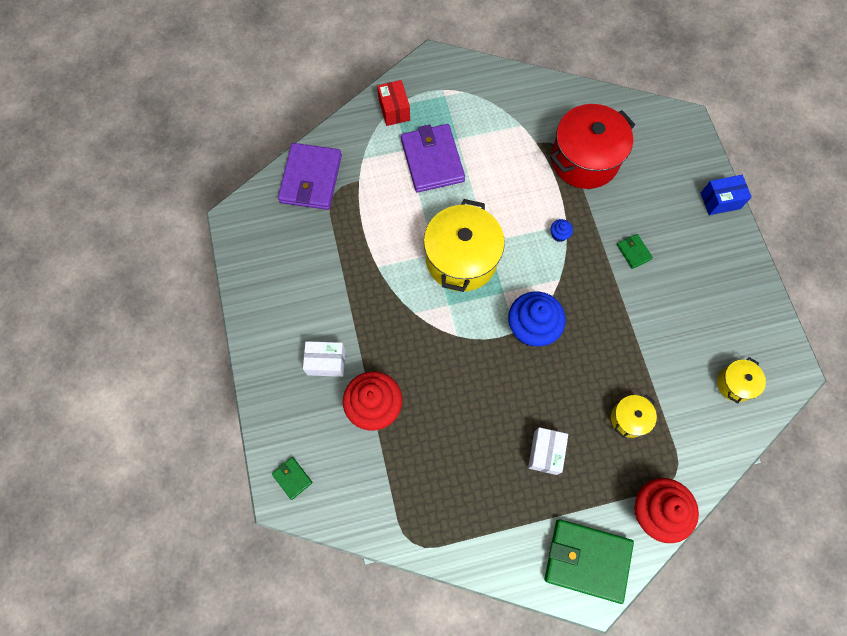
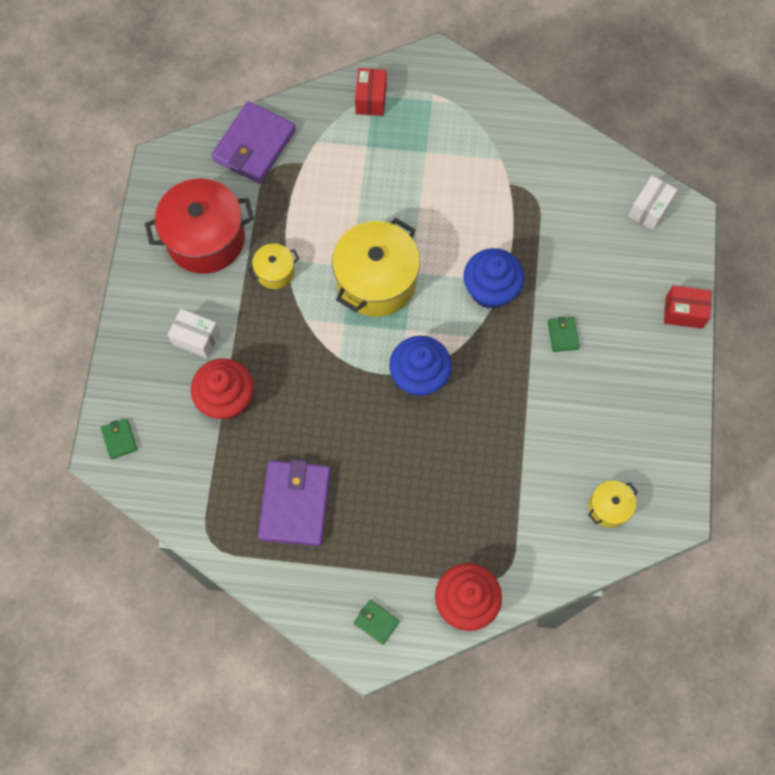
camera: 20 degrees right, 0 degrees up
(432, 160) = (389, 167): purple wallet -> purple wallet (295, 504)
(545, 453) = (379, 505): white box -> white box (649, 209)
(559, 234) = (490, 290): blue cupcake -> blue cupcake, size x2.38
(584, 160) = (554, 219): red pot -> red pot (205, 239)
(587, 560) = (376, 622): green wallet -> green wallet, size x0.45
(629, 419) = (480, 502): yellow pot -> yellow pot (275, 272)
(720, 201) = (683, 312): blue box -> red box

